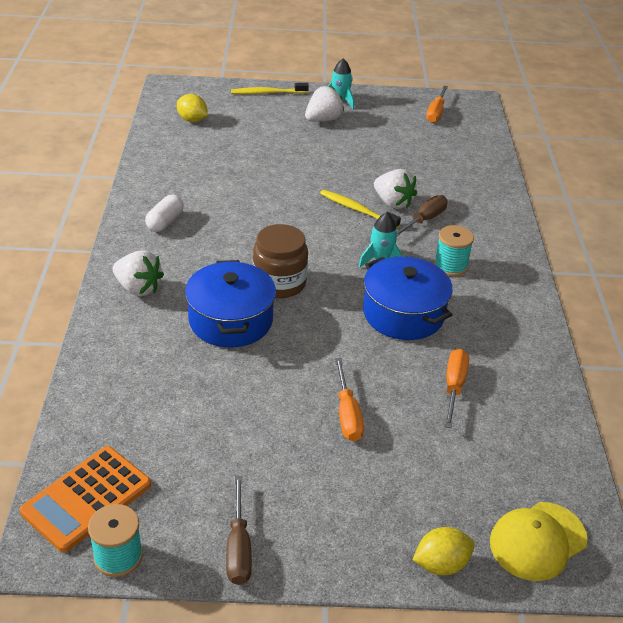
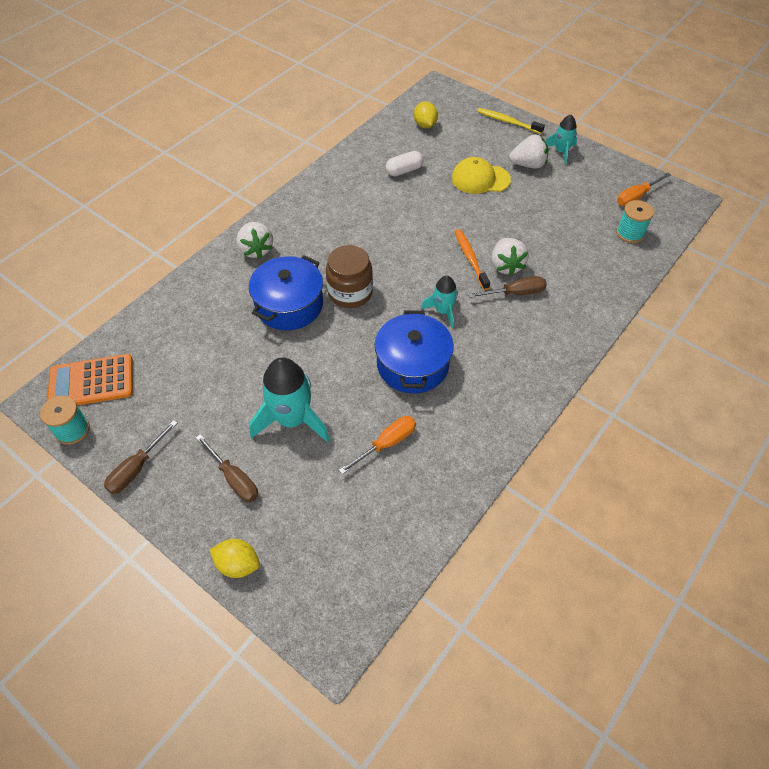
camera: 40 degrees right, 15 degrees up
(165, 222) = (322, 205): white capsule -> white capsule (404, 170)
(347, 414) = (292, 419): orange screwdriver -> turquoise rocket
(351, 495) = (234, 478): none -> brown screwdriver
(357, 210) = (470, 259): yellow toothbrush -> orange toothbrush
(450, 266) = (493, 344): turquoise spool -> turquoise spool (630, 233)
(537, 541) = (317, 595): yellow cap -> yellow cap (480, 179)

